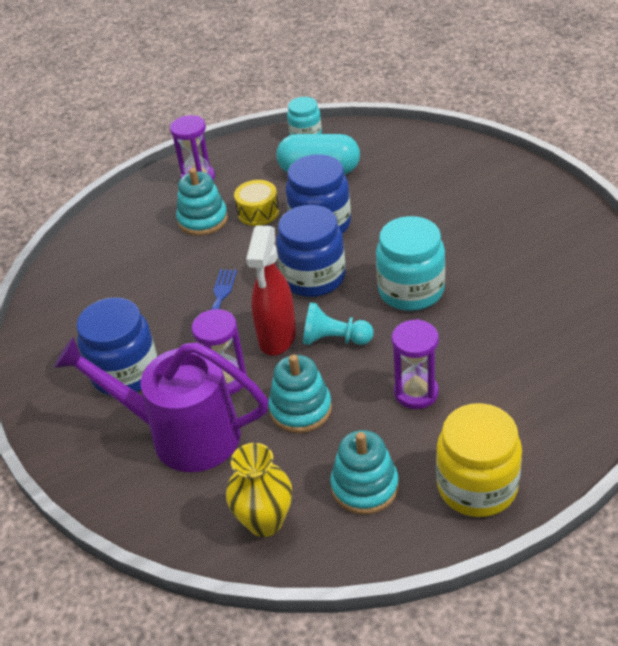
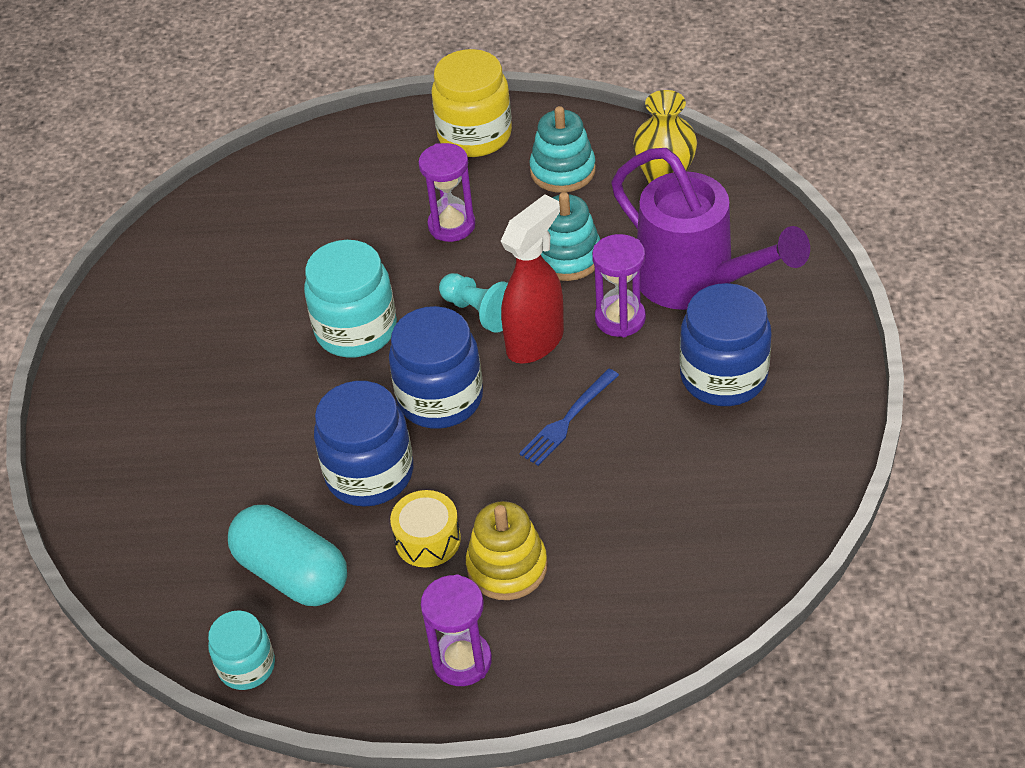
camera: 150 degrees left, 5 degrees up
(203, 220) = (507, 567): turquoise stacking toy -> yellow stacking toy

